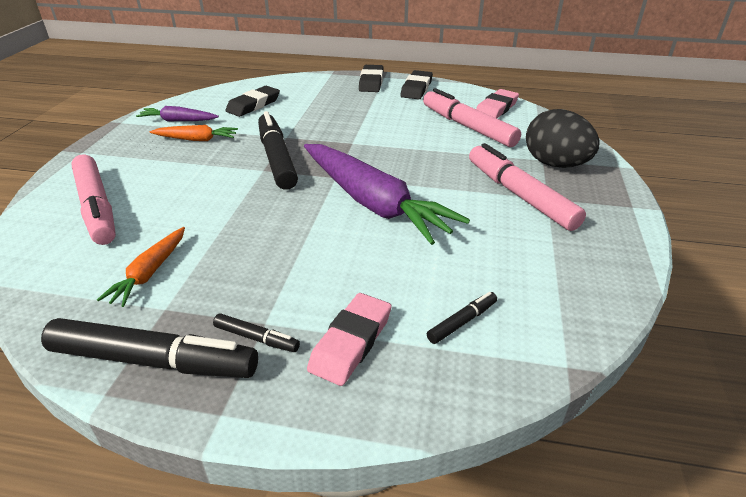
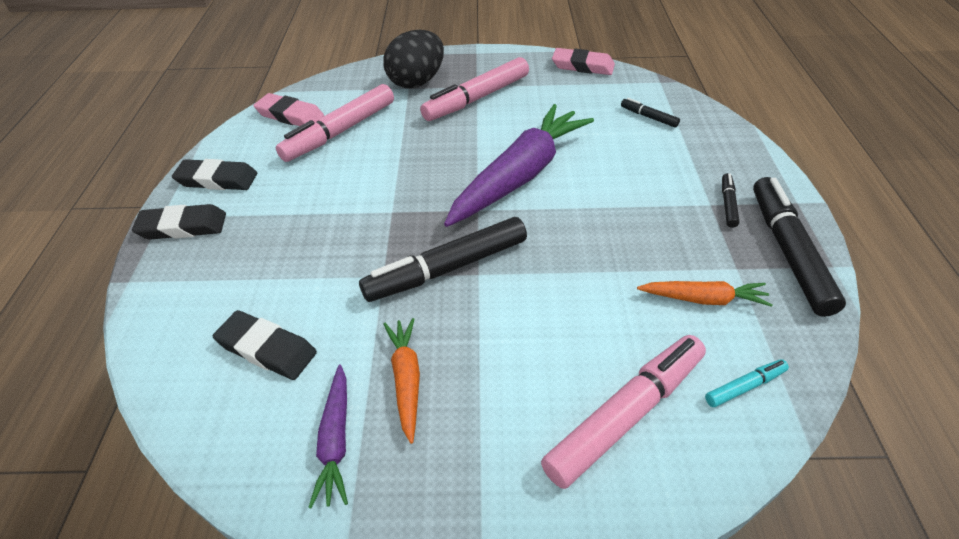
camera: 100 degrees left, 10 degrees up
(57, 267) = (744, 386): none -> turquoise marker
(351, 342) = (699, 159): pink eraser -> pink eraser (582, 66)

